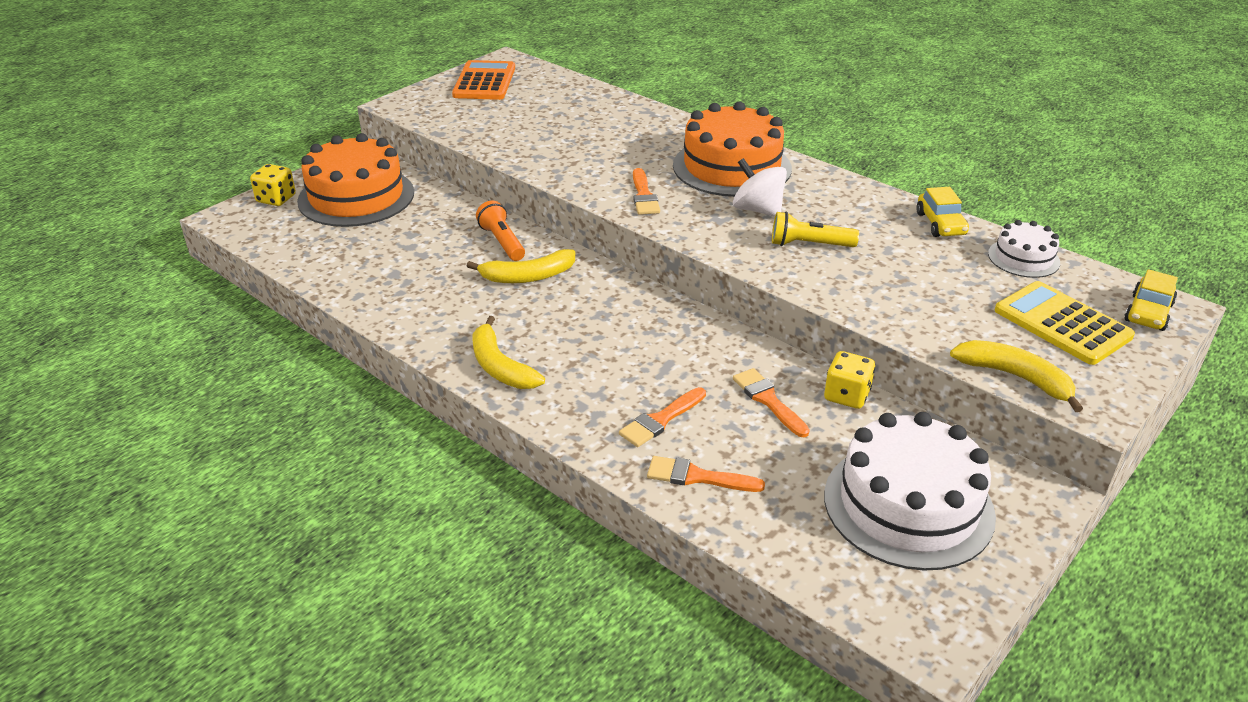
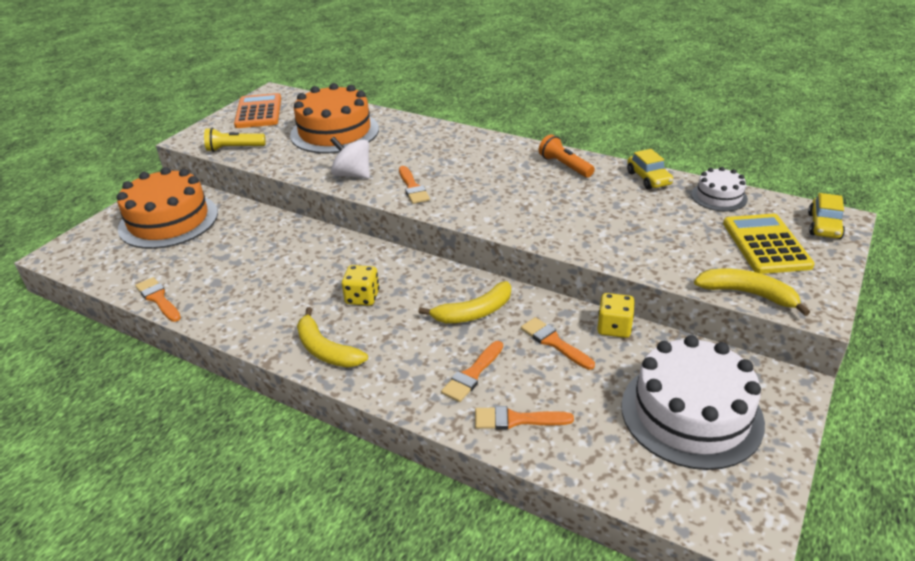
camera: 10 degrees left, 0 degrees up
(276, 199) = (98, 232): yellow dice -> yellow dice (362, 297)
(327, 282) = (158, 299): none -> orange brush
(502, 242) = (301, 241): orange flashlight -> orange flashlight (565, 166)
(528, 276) = (330, 268): yellow banana -> yellow banana (474, 312)
(732, 167) = (475, 155): orange cake -> orange cake (334, 132)
(758, 210) = (506, 187): white spinning top -> white spinning top (352, 175)
(809, 245) = (555, 209): yellow flashlight -> yellow flashlight (234, 148)
(1062, 324) = (766, 244): yellow calculator -> yellow calculator turned 45 degrees clockwise

